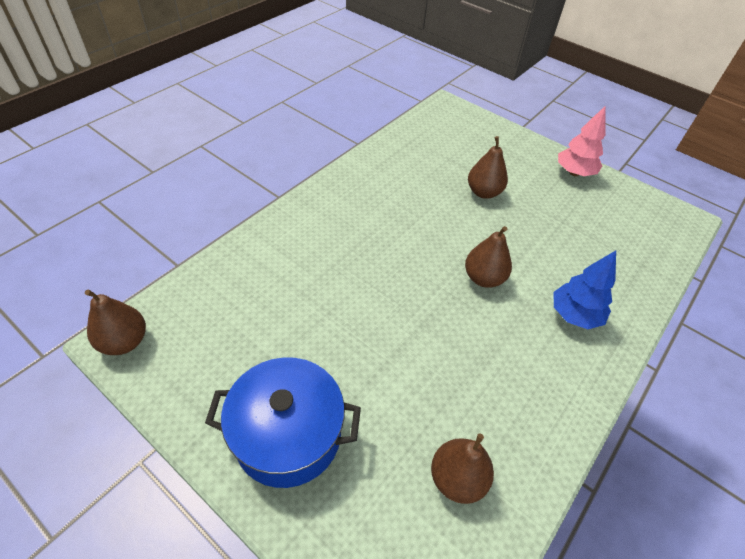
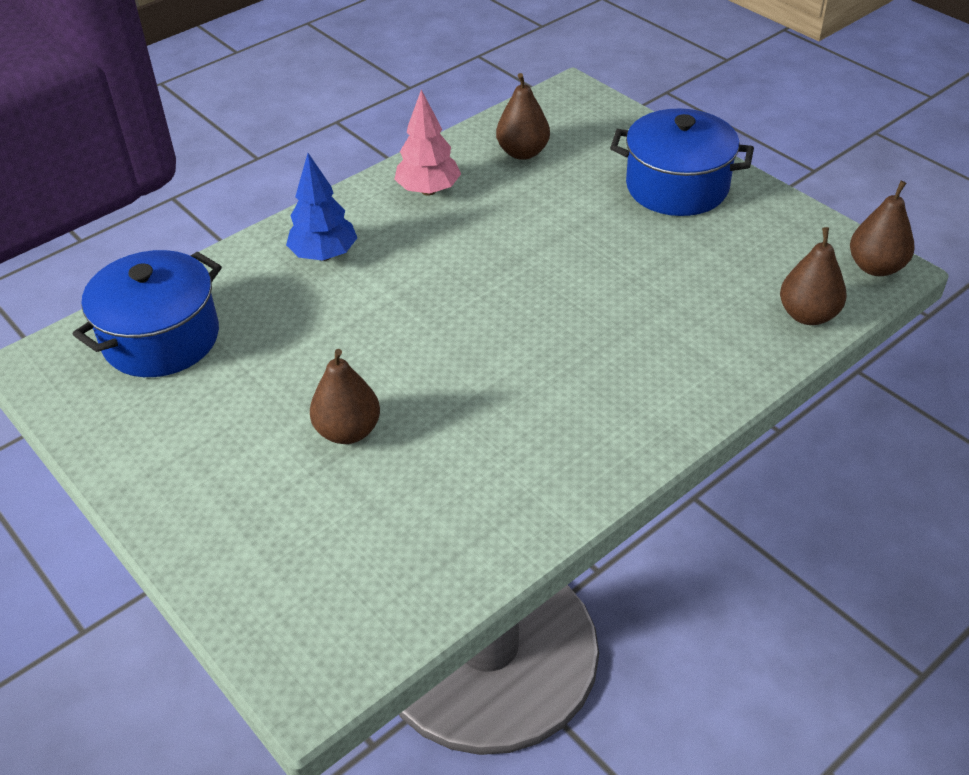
camera: 165 degrees left, 5 degrees down
(483, 278) = (418, 302): brown pear -> brown pear (808, 315)
(574, 173) = (150, 461): pink tree -> pink tree (428, 190)
(630, 238) = (161, 339): none -> blue pot

